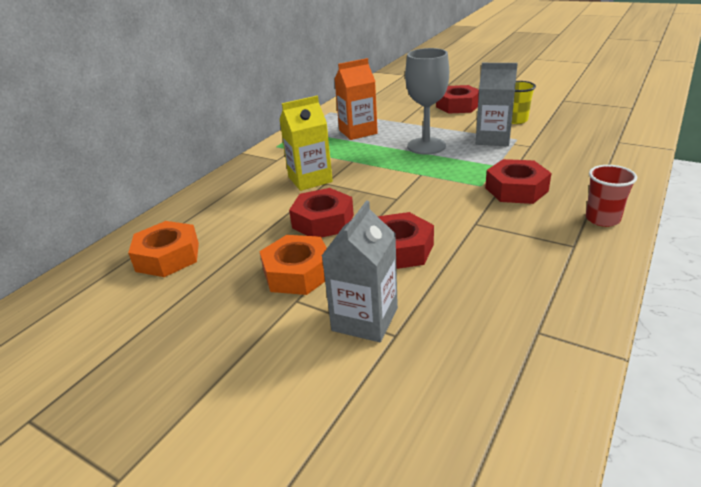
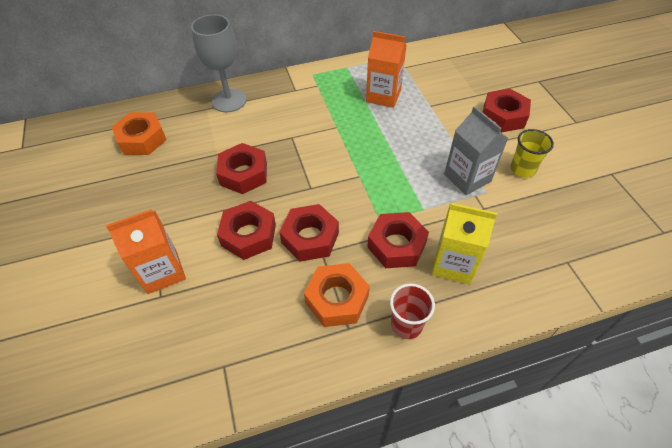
camera: 40 degrees right, 20 degrees up
(297, 273) = (178, 206): orange nut -> orange nut (337, 299)
(310, 179) = (287, 126): yellow carton -> yellow carton (453, 264)
(365, 319) = (162, 271): grey carton -> orange carton
(426, 146) = (406, 148): grey goblet -> grey goblet (229, 100)
(451, 221) = (310, 237): none -> red nut

